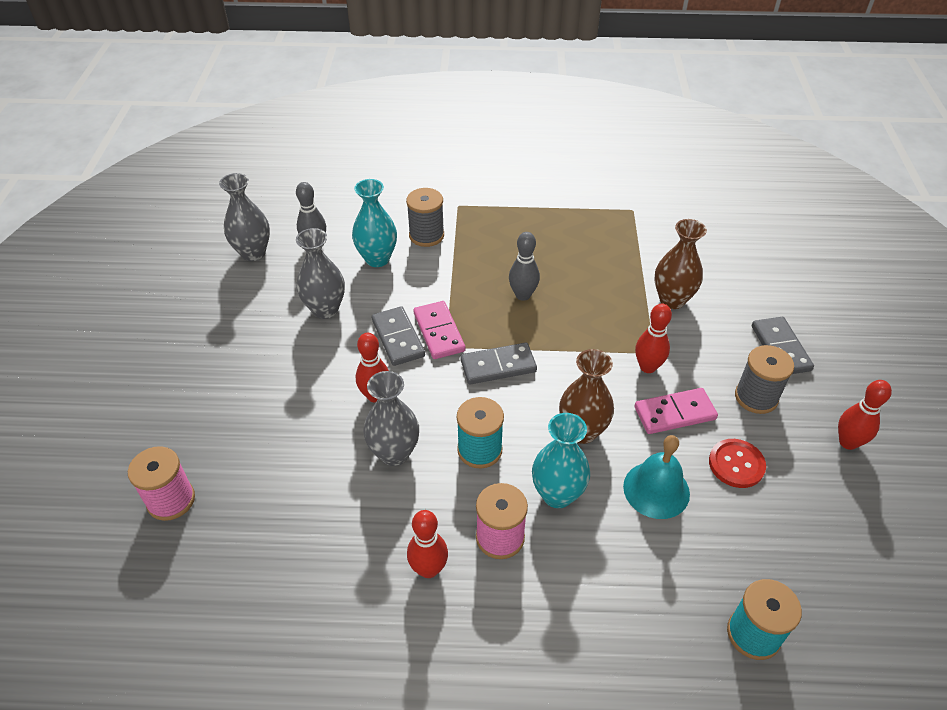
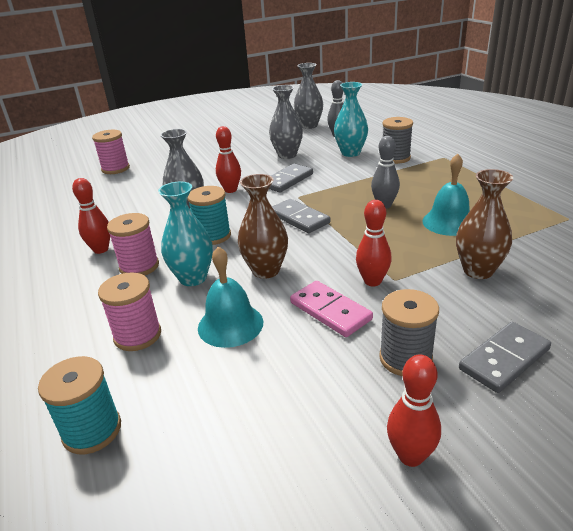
camera: 65 degrees right, 15 degrees down
(438, 332) = (308, 190): pink domino -> none
(587, 273) = (449, 222): none -> turquoise bell
(634, 569) = (137, 335): none -> pink spool
(736, 464) = (298, 367): red button -> none

